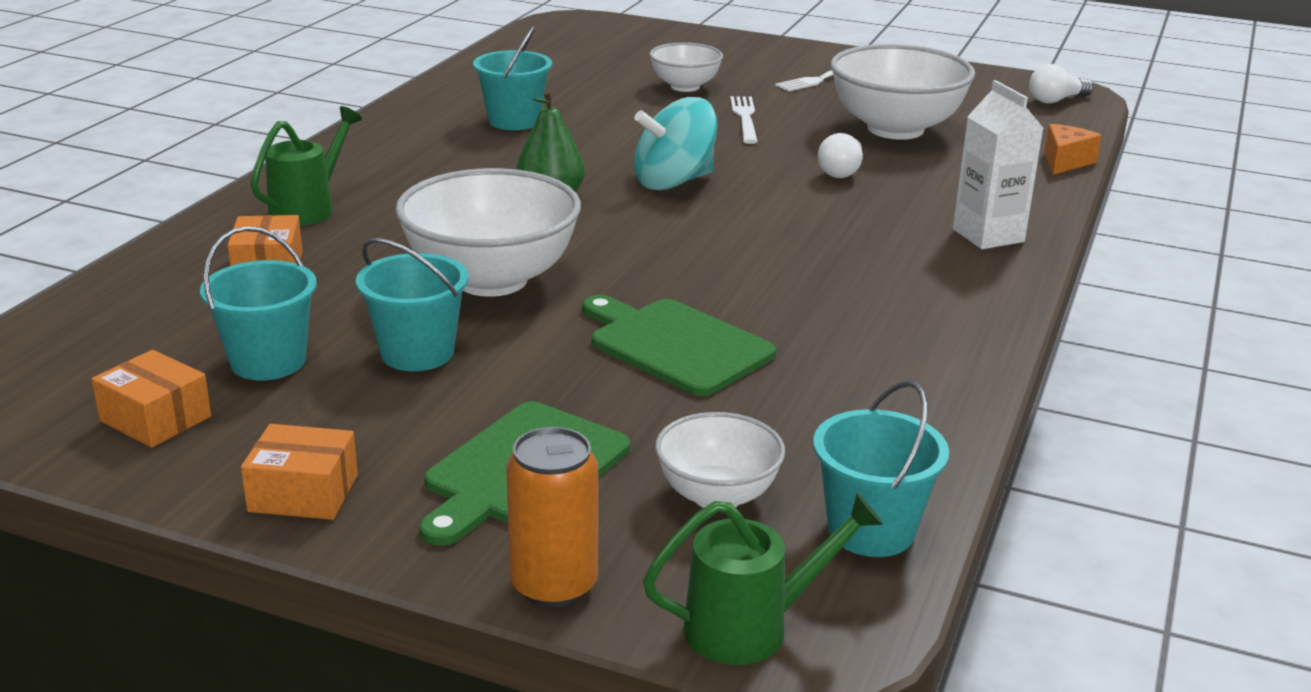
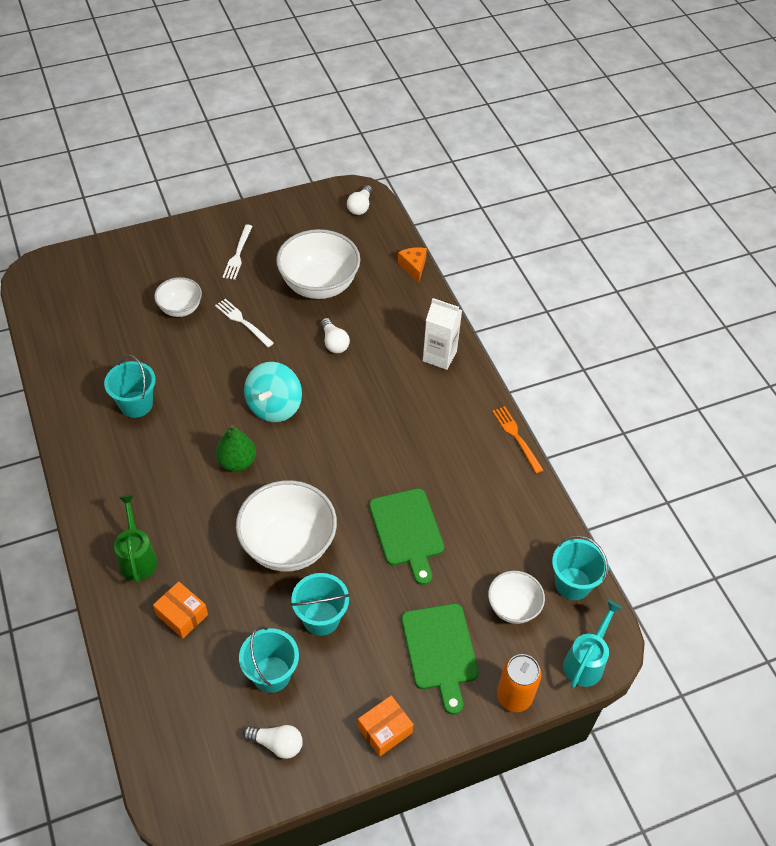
camera: 45 degrees left, 25 degrees up
(156, 418) = (277, 744): orange box -> white light bulb
(675, 345) = (407, 531): green cutting board -> green cutting board turned 105 degrees counterclockwise
(751, 627) = (586, 661): green watering can -> turquoise watering can
(1006, 347) = (516, 437): none -> orange fork

